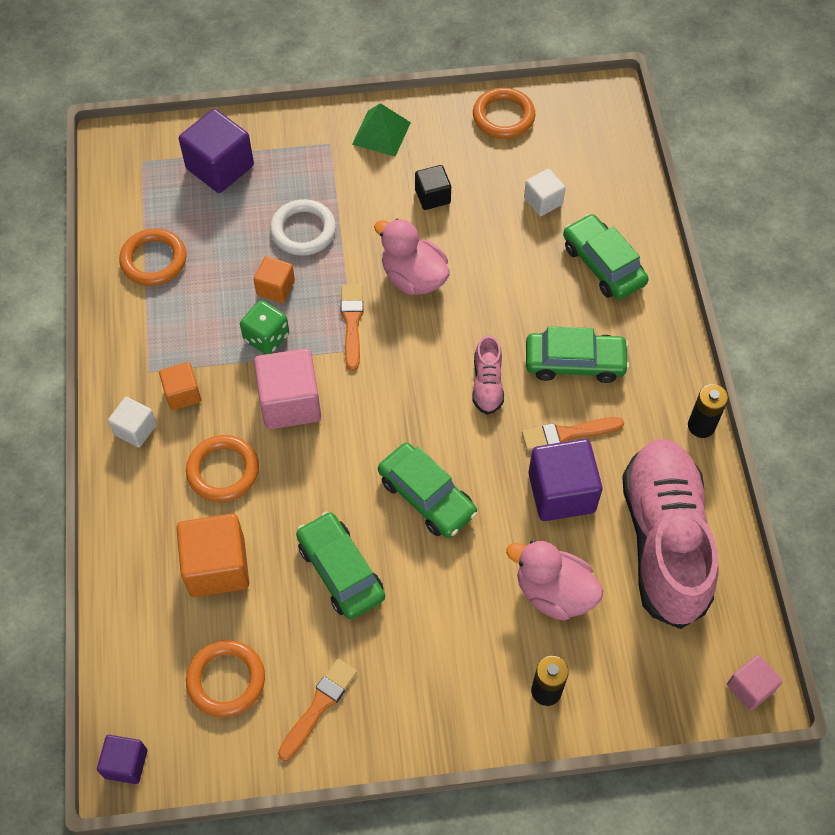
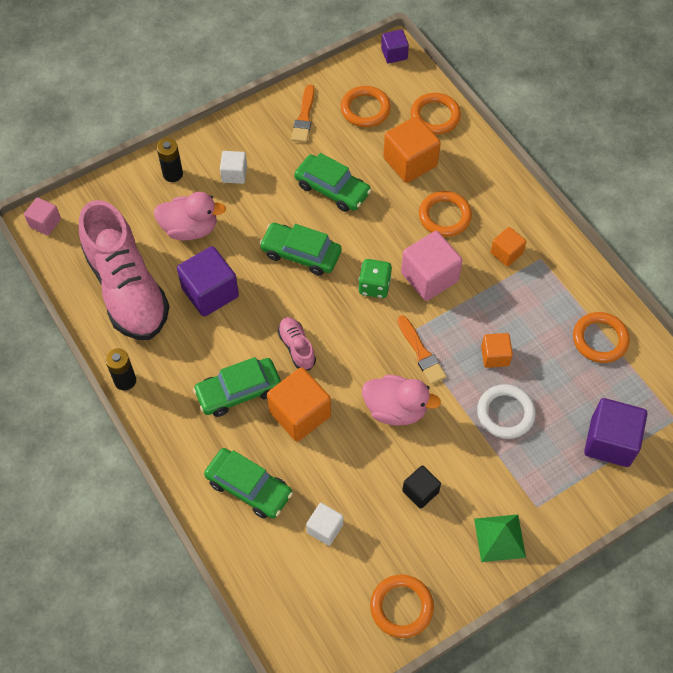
camera: 155 degrees right, 0 degrees up
(135, 429) = (520, 218): white cube -> white cube (234, 174)
(139, 624) = (435, 116): none -> orange ring
(266, 338) = (476, 315): green dice -> green dice (374, 286)
(517, 313) = (300, 414): none -> orange cube
(568, 434) = (222, 335): orange brush -> none

